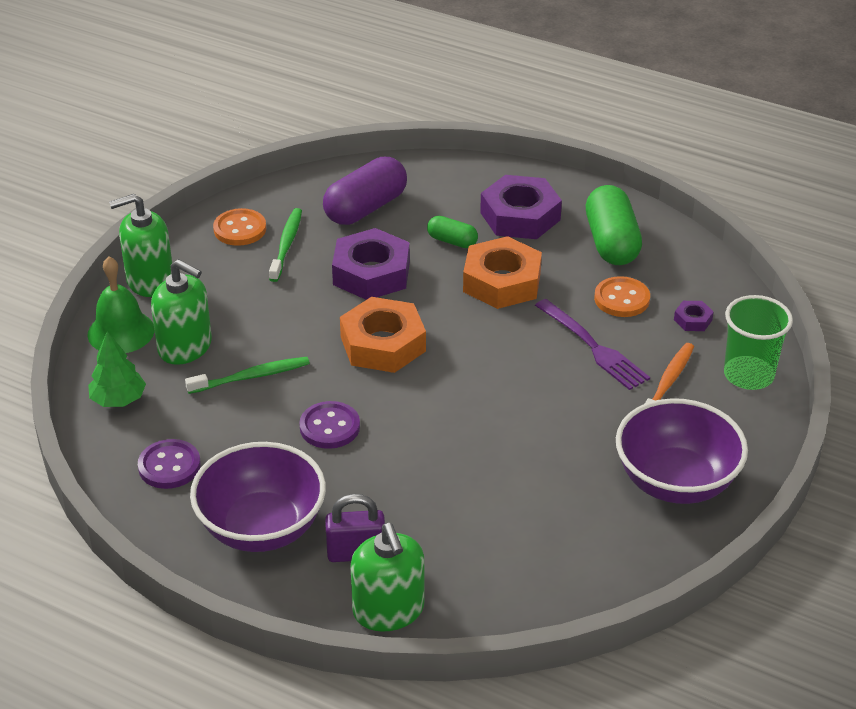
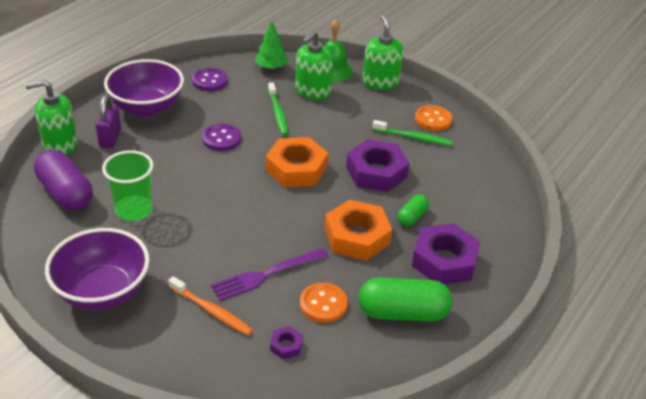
camera: 95 degrees right, 0 degrees up
(365, 208) = (457, 178): purple capsule -> purple capsule (66, 193)
(748, 375) = (205, 367): green cup -> green cup (133, 210)

